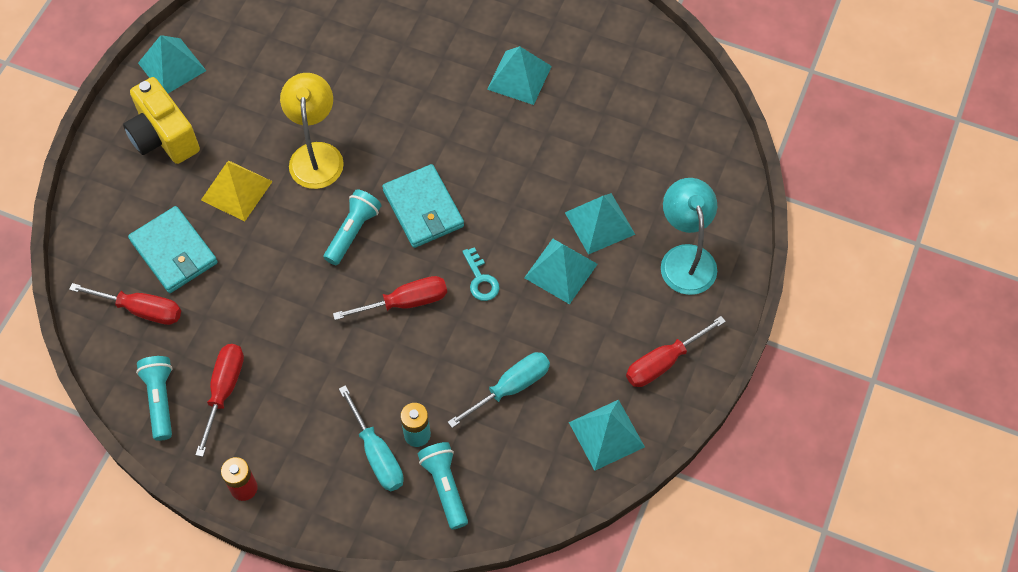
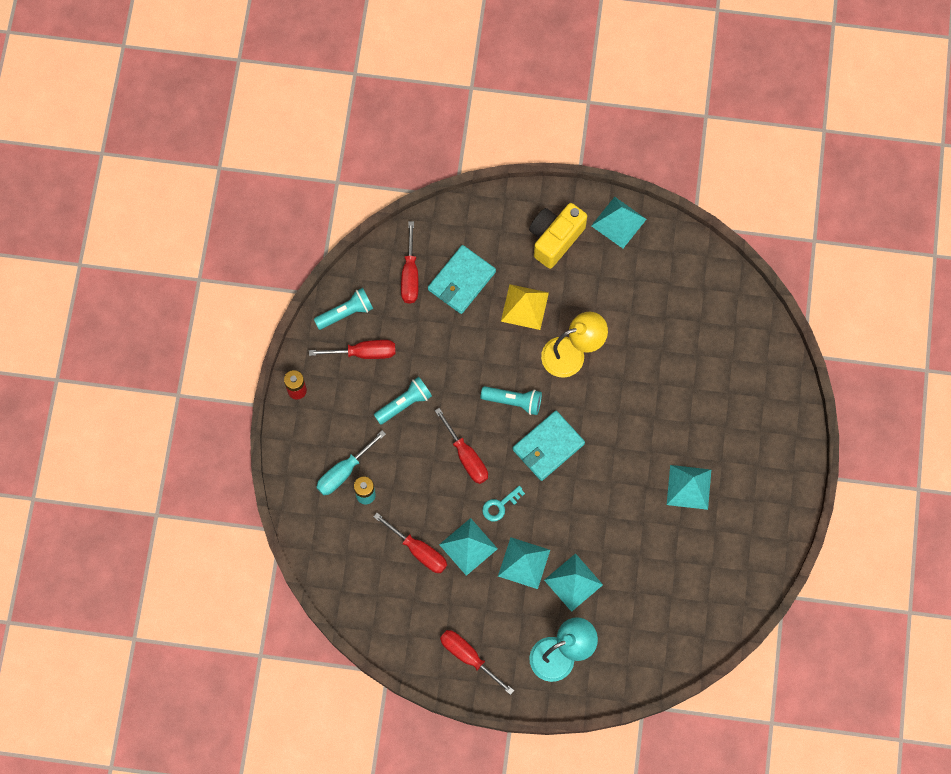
camera: 75 degrees right, 10 degrees up
(445, 487) = (332, 525): turquoise flashlight -> turquoise flashlight (404, 403)
(510, 388) = (418, 550): turquoise screwdriver -> red screwdriver
(606, 434) = (400, 628): turquoise pyramid -> turquoise pyramid (468, 546)

